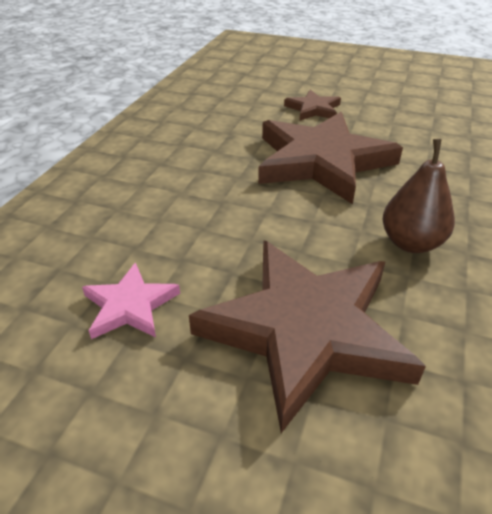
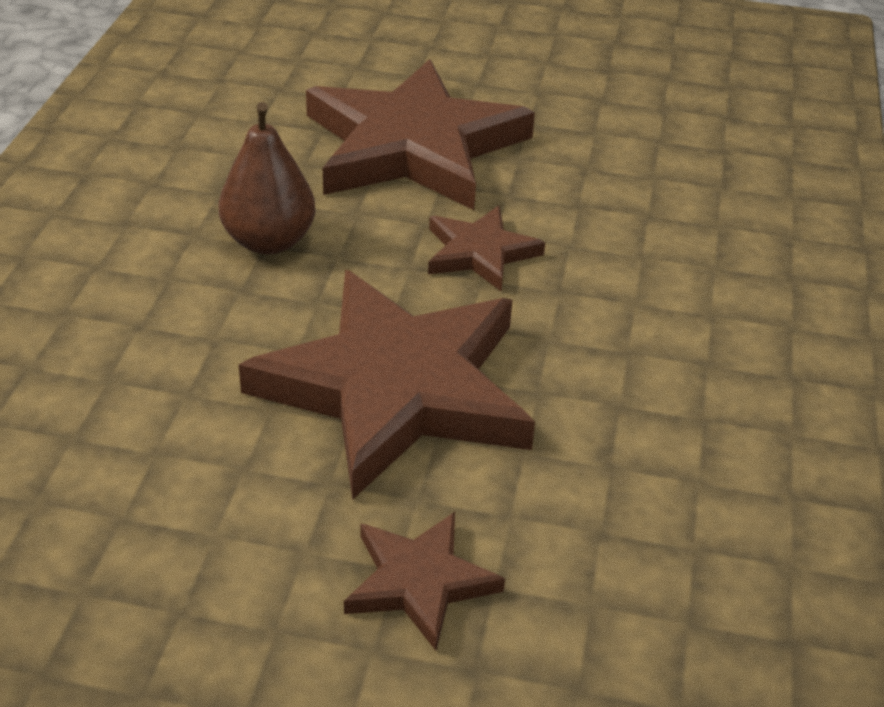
camera: 170 degrees right, 0 degrees up
(130, 305) = (610, 156): pink star -> none
(265, 226) = (480, 252): none -> brown star

